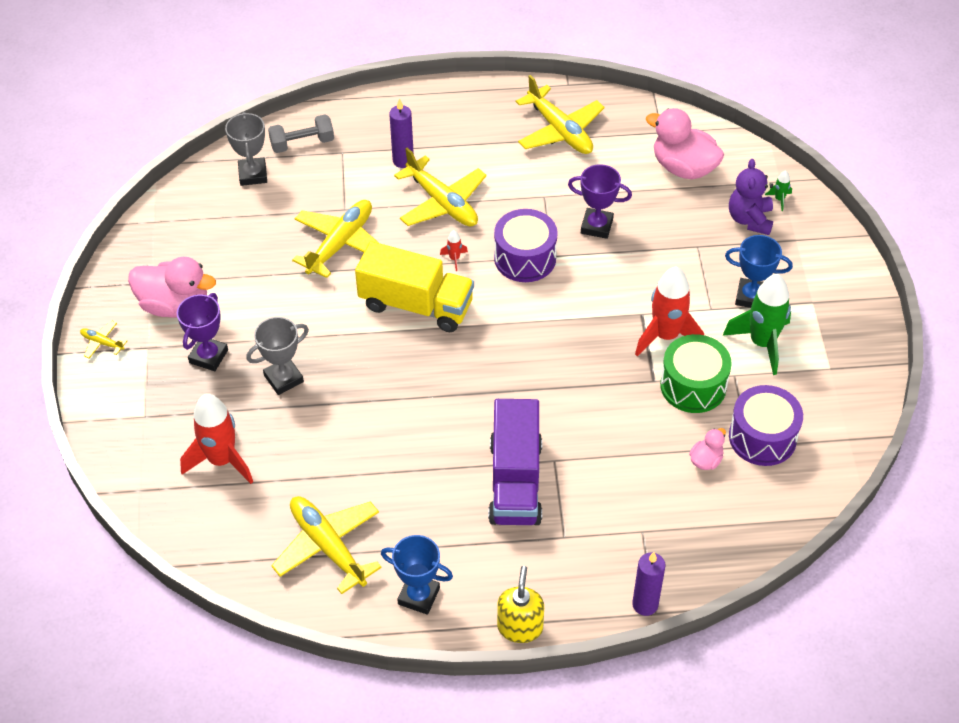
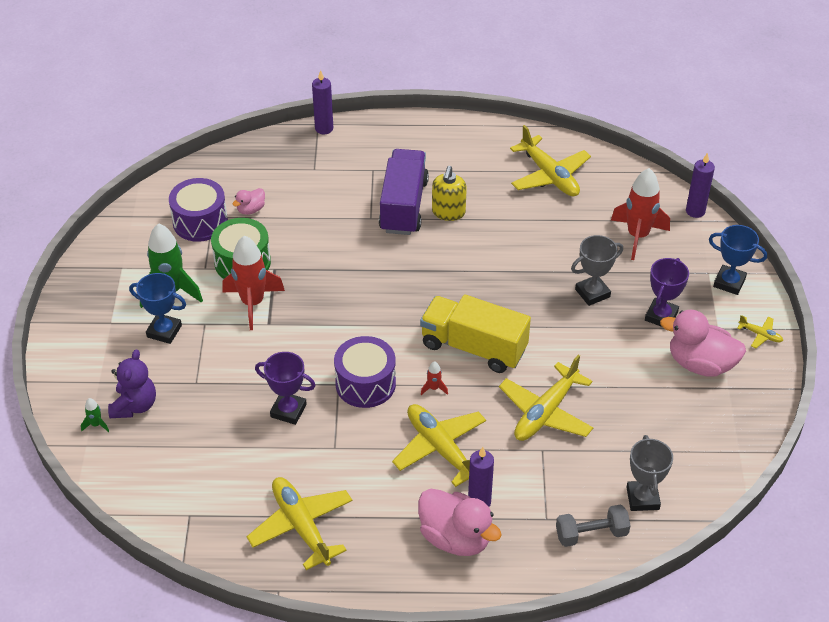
camera: 175 degrees left, 5 degrees down
(143, 504) = (695, 211): none -> purple candle
(419, 596) = (483, 143): blue trophy -> blue trophy (729, 282)
(520, 627) = (414, 122): yellow soap dispenser -> yellow soap dispenser (448, 212)
(683, 167) = (180, 469): pink duck -> pink duck (455, 538)

